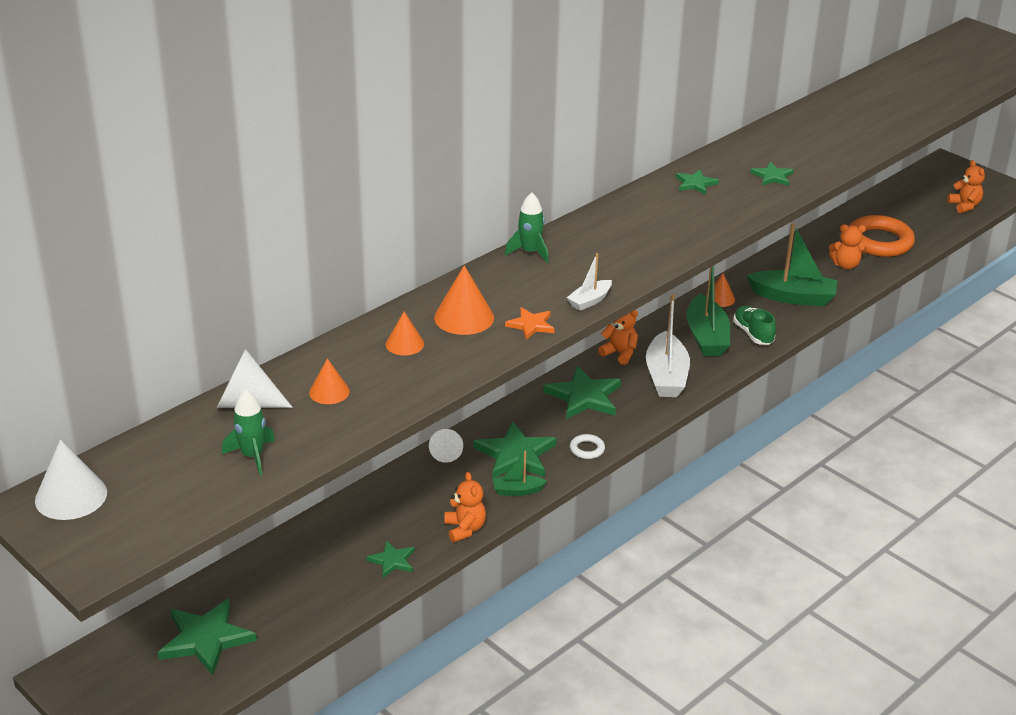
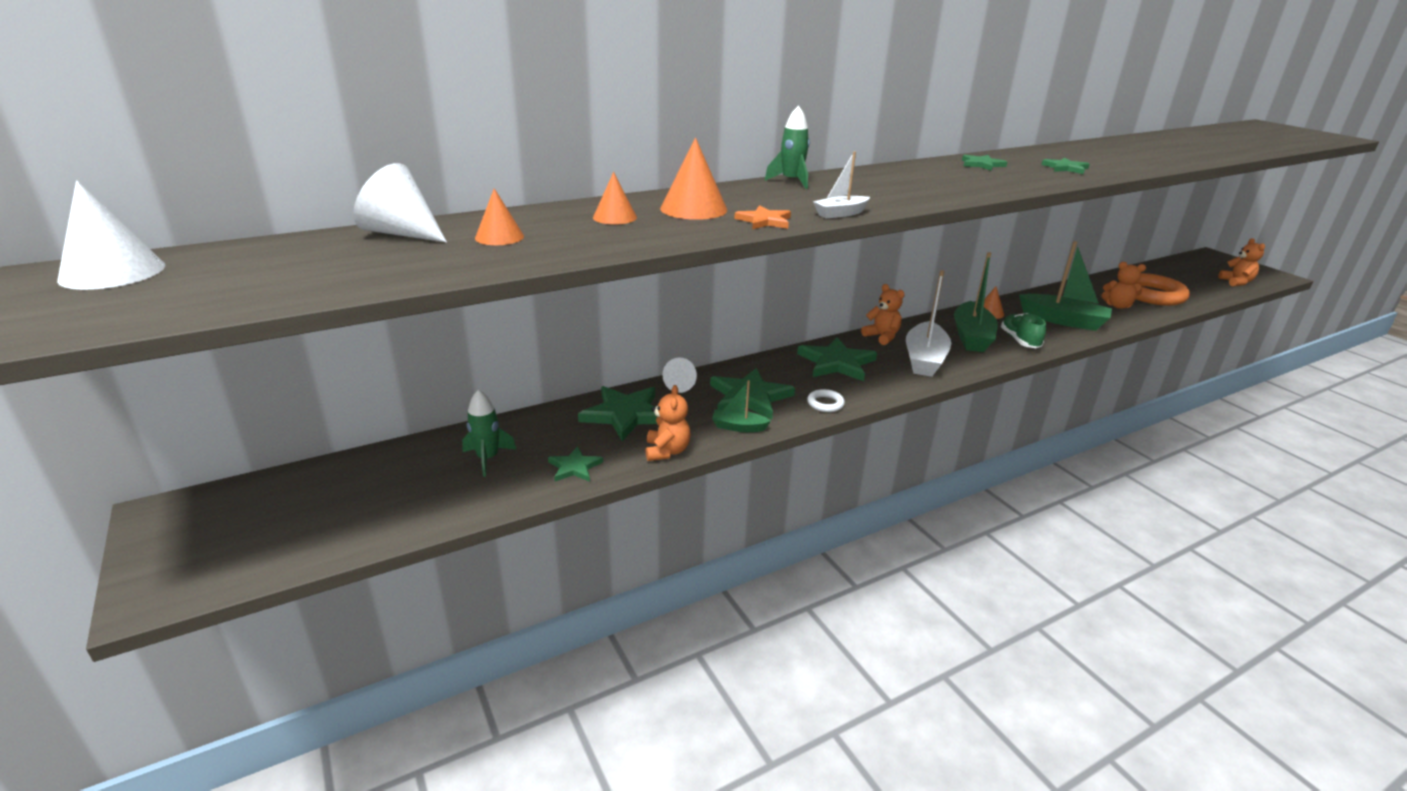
camera: 15 degrees right, 5 degrees down
(206, 639) = (330, 505): green star -> green star (625, 414)
(252, 456) = (355, 270): green rocket -> green rocket (488, 458)

